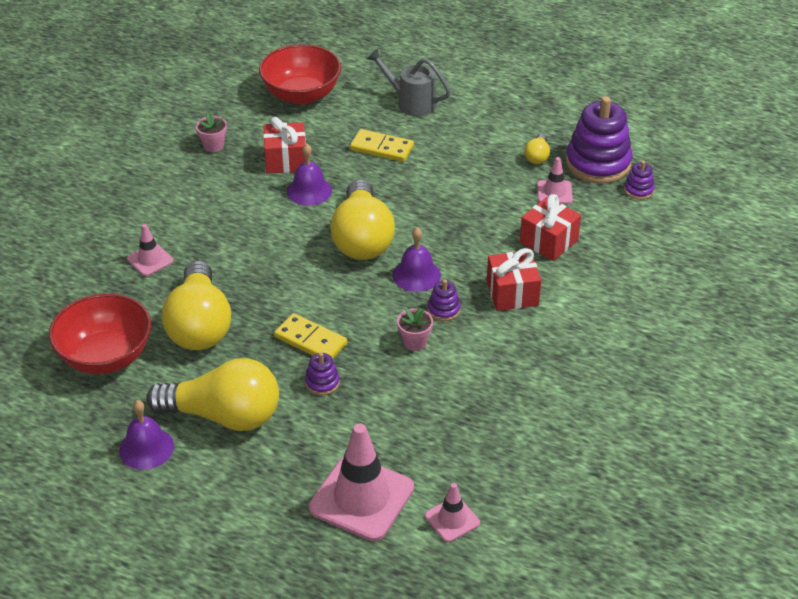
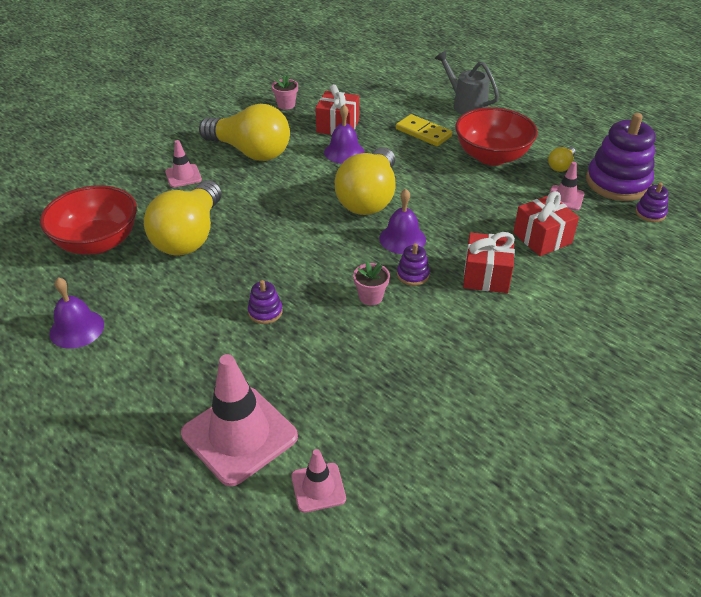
camera: 20 degrees right, 0 degrees up
(223, 416) = (161, 318): yellow light bulb -> yellow light bulb (250, 151)
(301, 95) = (377, 83): red bowl -> red bowl (491, 156)
(310, 340) = (276, 272): yellow domino -> none

